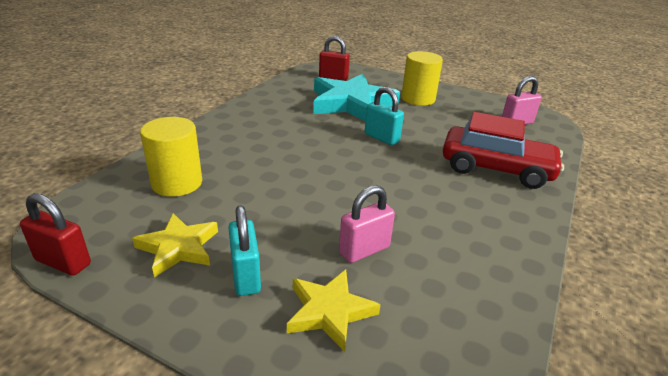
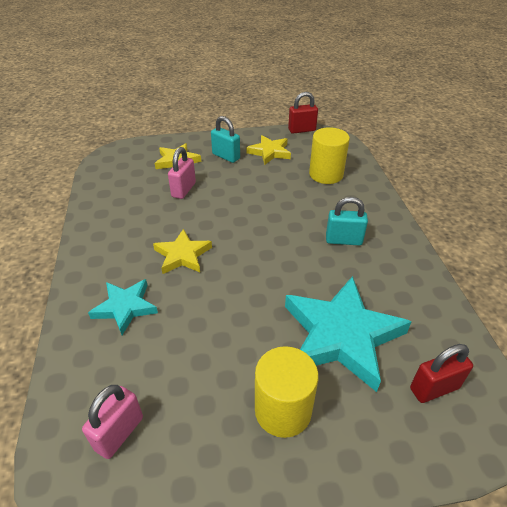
camera: 145 degrees right, 10 degrees up
(381, 138) = (254, 290): turquoise padlock -> turquoise padlock (343, 240)
(422, 181) = (182, 255): none -> yellow star
(496, 169) = (125, 307): red car -> turquoise star

